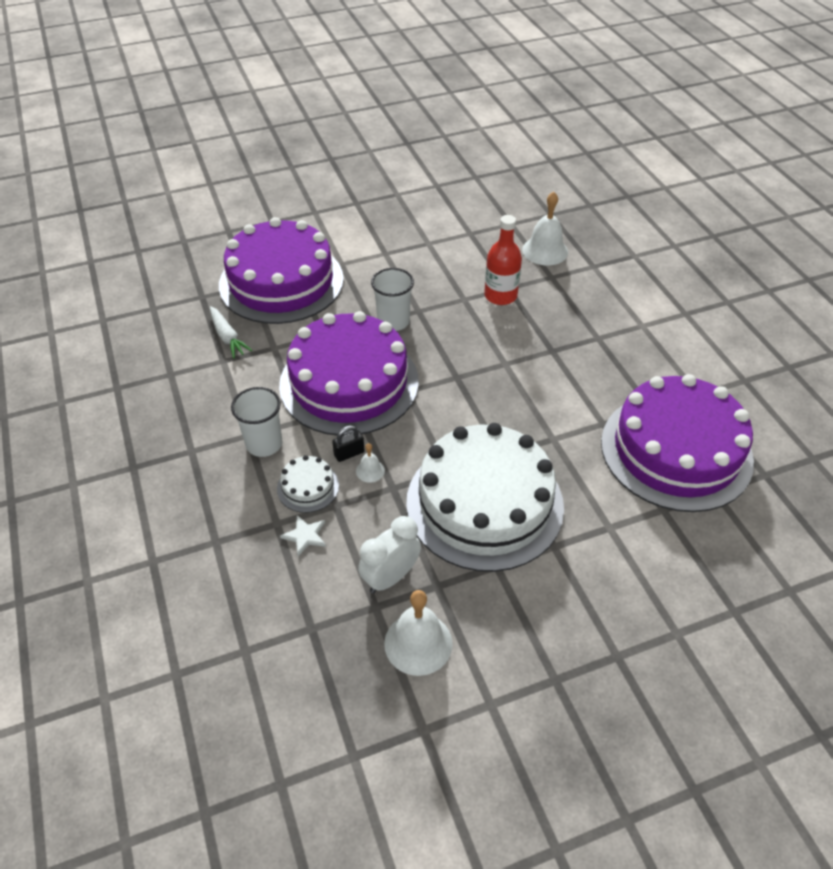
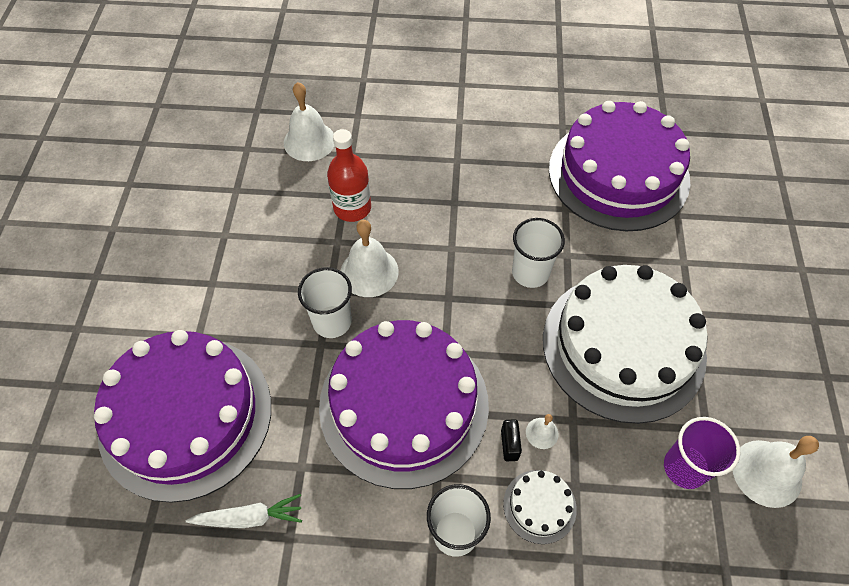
camera: 65 degrees left, 10 degrees up
(305, 536) = (606, 533): white star -> none
(390, 577) = (685, 467): white clock -> purple cup
(449, 325) = (369, 272): none -> white bell
(516, 419) = (530, 273): none -> white cup

